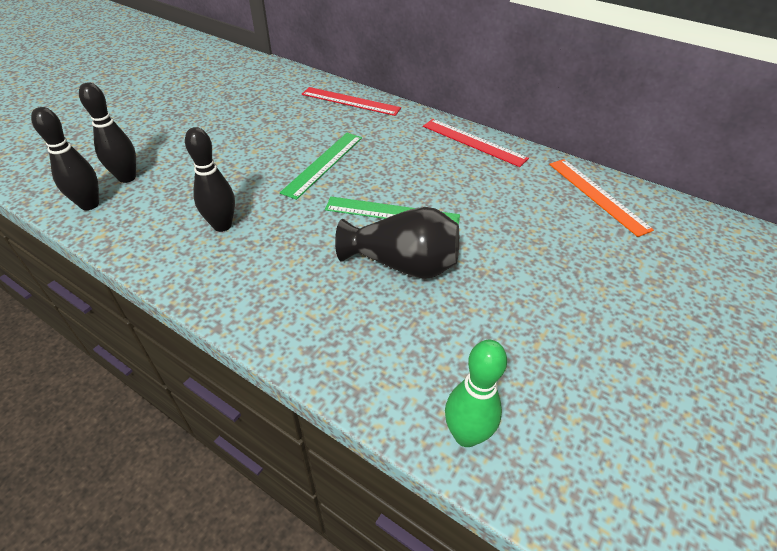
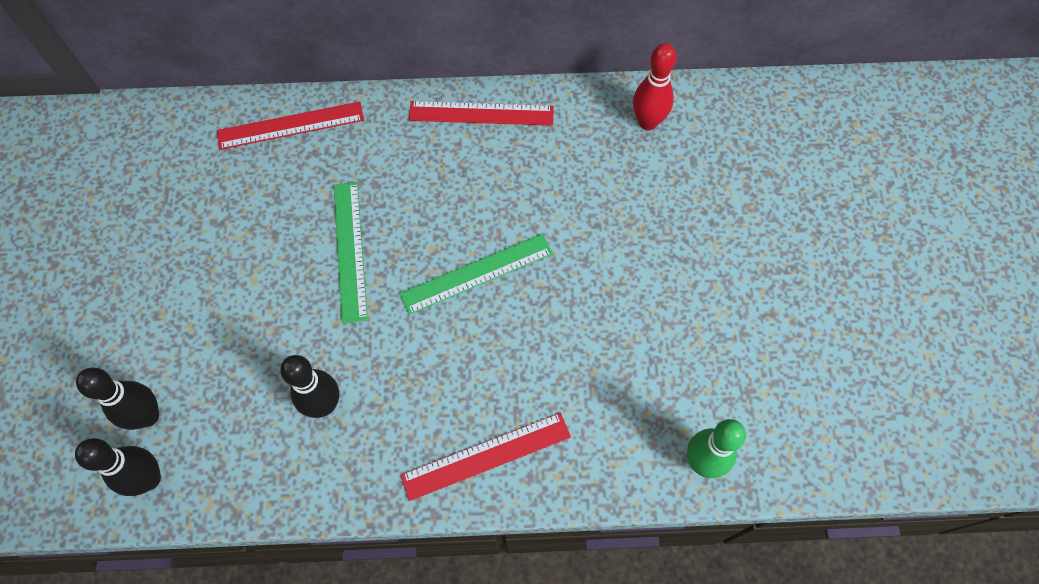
camera: 35 degrees left, 20 degrees up
(291, 315) = (486, 456): none -> red ruler
(403, 264) = (536, 331): black vase -> none
(597, 195) = (647, 122): orange ruler -> red bowling pin

